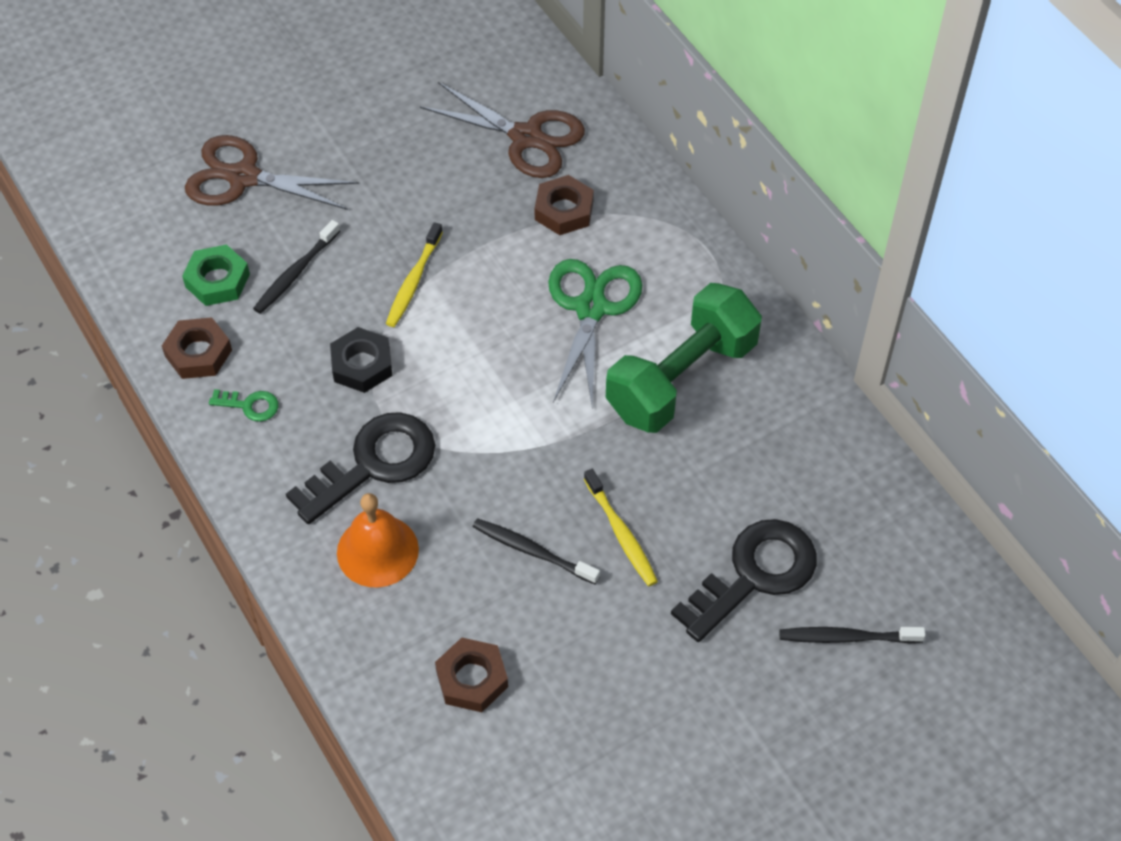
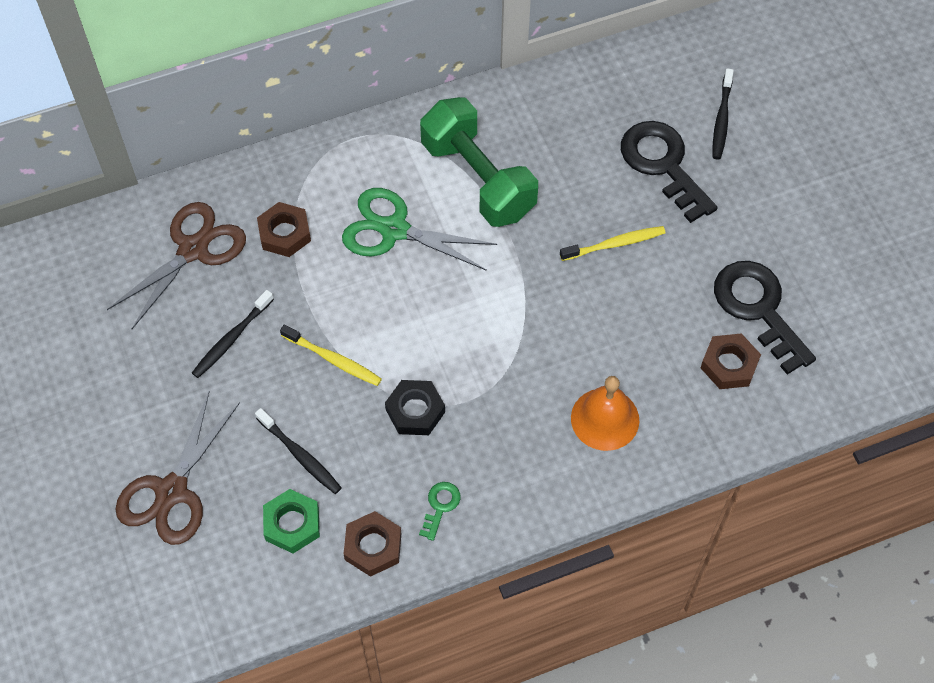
camera: 80 degrees left, 5 degrees up
(373, 463) = (519, 412): black key -> black key (758, 309)
(533, 551) = (622, 307): black toothbrush -> black toothbrush (232, 338)

